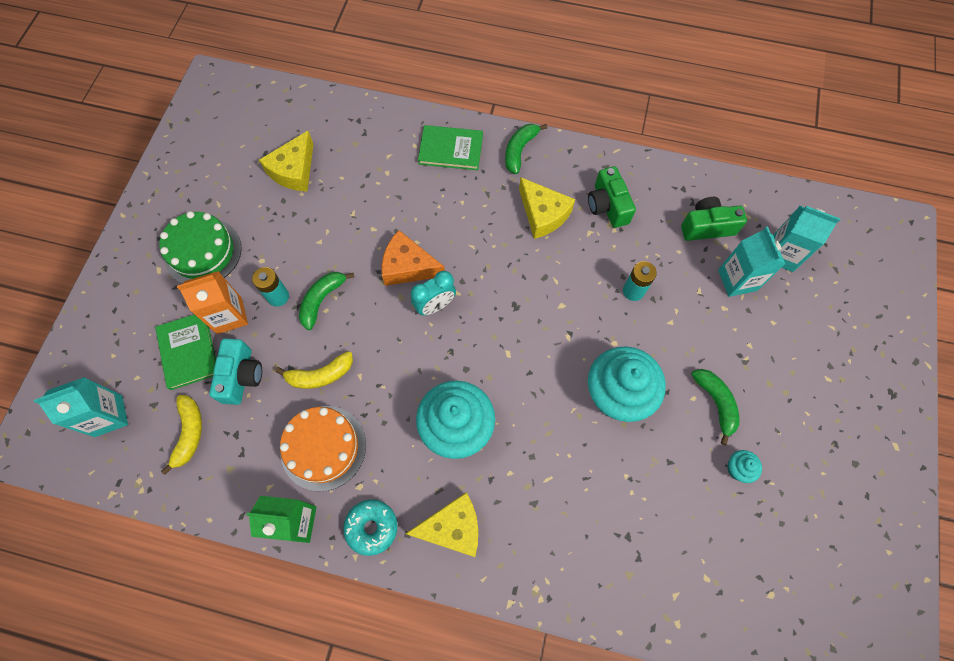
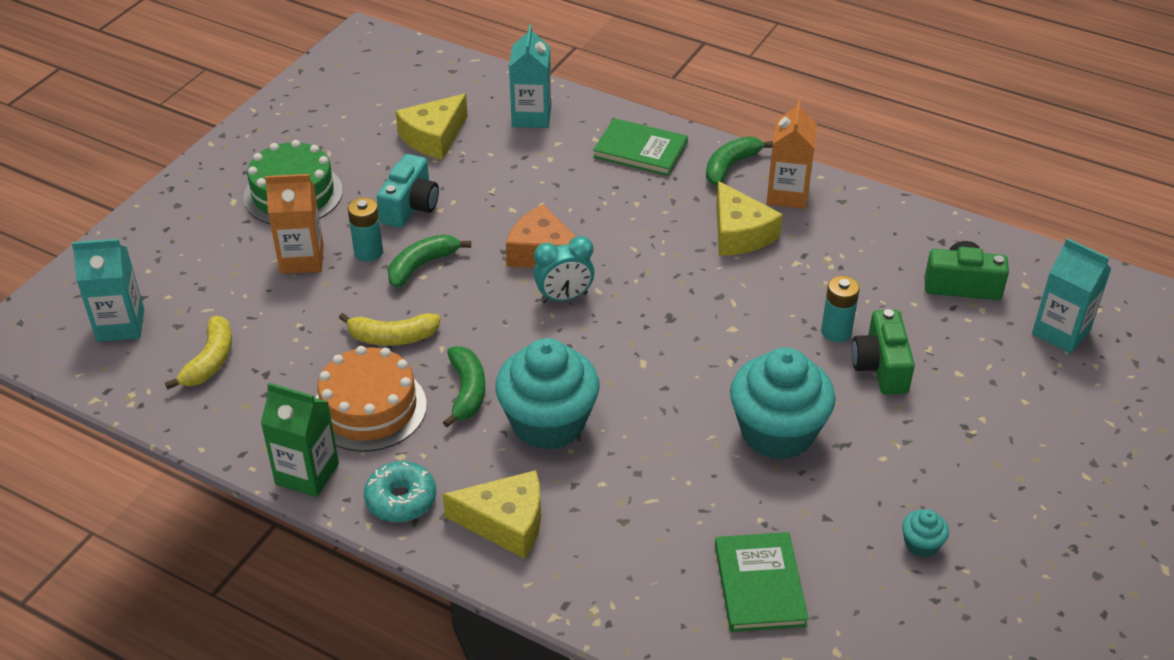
camera: 15 degrees right, 25 degrees down
(188, 351) = (239, 284): green book -> green book (759, 584)
(241, 376) = (294, 319): turquoise camera -> turquoise camera (410, 206)
(566, 169) = (787, 194): none -> orange carton
(607, 206) = (830, 240): green camera -> green camera (881, 367)
(715, 403) = (912, 469): green banana -> green banana (467, 391)
(737, 280) = (987, 347): turquoise carton -> turquoise carton (531, 116)

